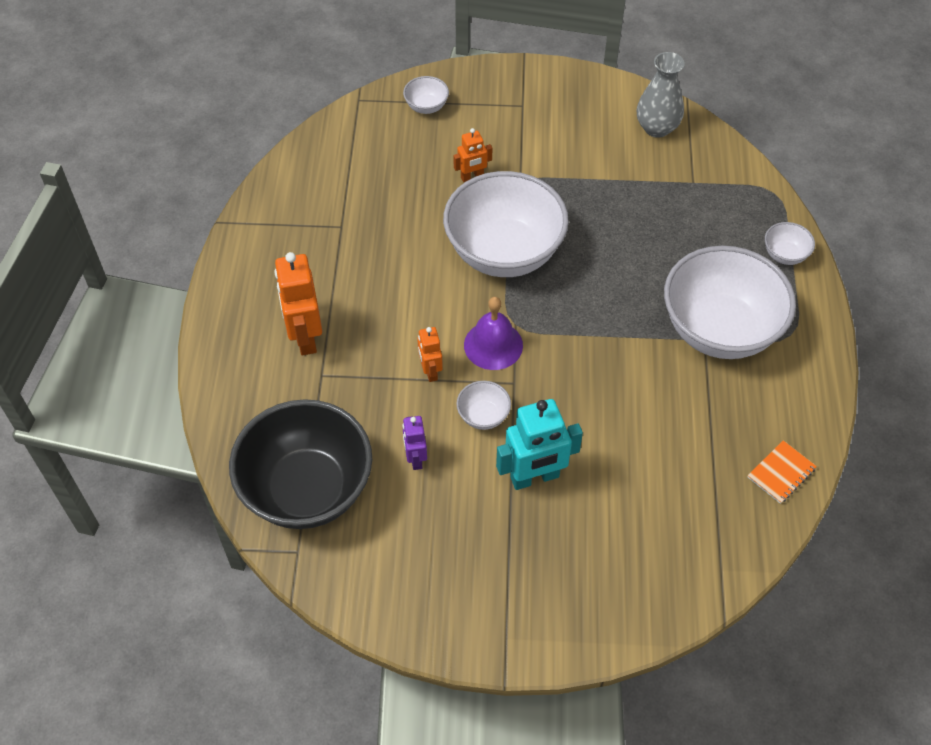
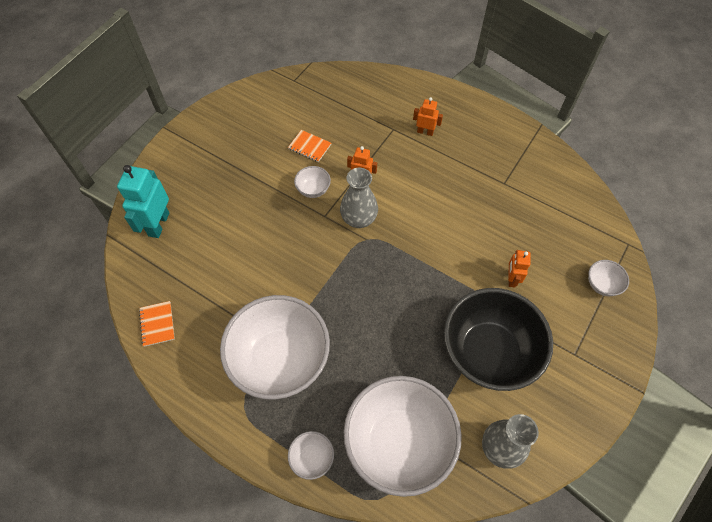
camera: 120 degrees right, 5 degrees up
(305, 337) = (425, 132): orange robot -> orange robot, size x0.56
(307, 489) = (325, 96): black bowl -> black bowl (488, 352)
(415, 458) = (309, 147): purple robot -> orange notebook
(493, 345) = (359, 219): purple bell -> grey vase
(504, 252) = (429, 263): white bowl -> white bowl (399, 443)
(535, 477) = (256, 194): turquoise robot -> turquoise robot (158, 224)

